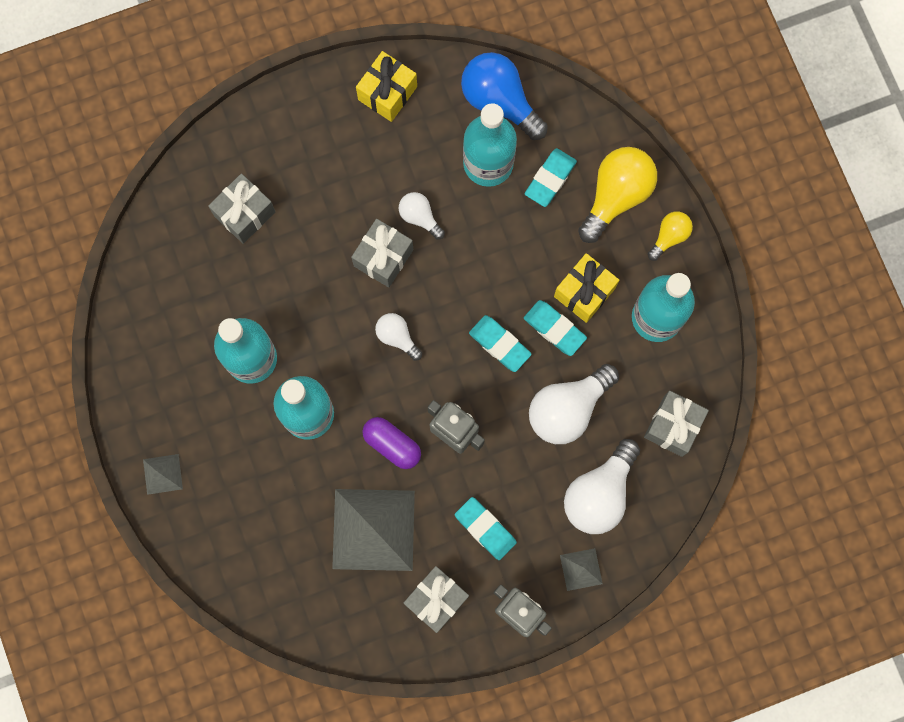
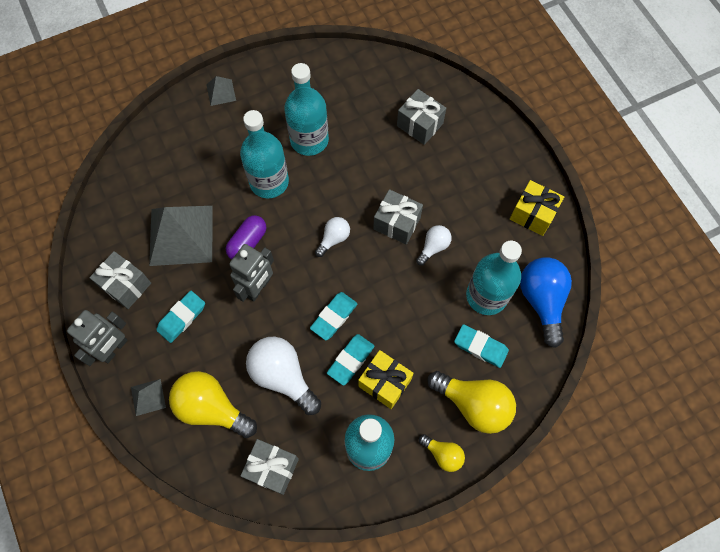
camera: 85 degrees right, 10 degrees down
(499, 101) = (542, 301): blue light bulb -> blue light bulb turned 45 degrees counterclockwise
(599, 493) = (212, 408): white light bulb -> yellow light bulb

